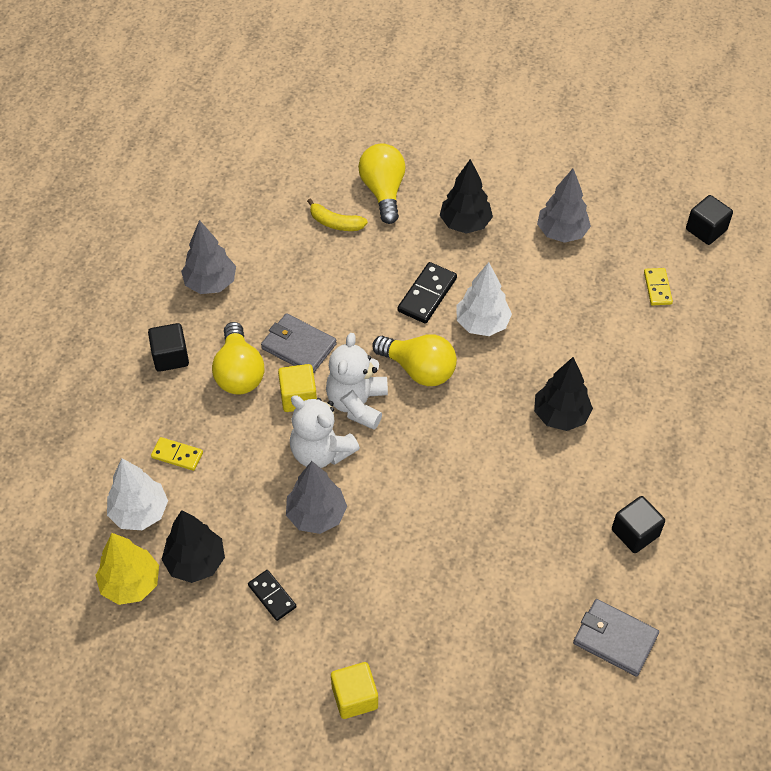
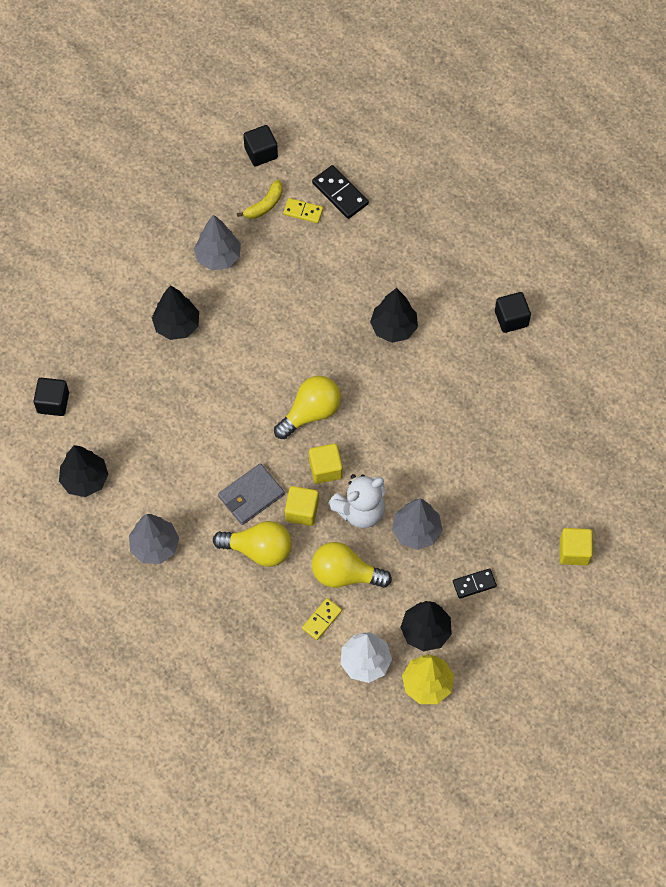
camera: 70 degrees left, 10 degrees up
(170, 357) = (220, 599): black cube -> black cube (53, 402)
(261, 206) = (85, 480): none -> black tree
(335, 223) = (131, 426): yellow banana -> yellow banana (265, 205)
(357, 403) = (325, 469): white teddy bear -> yellow cube
(383, 191) = (112, 376): yellow light bulb -> yellow light bulb (345, 574)
(427, 295) = (239, 380): black domino -> black domino (340, 193)
(482, 324) = (285, 350): white tree -> none
(615, 639) = (588, 366): grey wallet -> none

